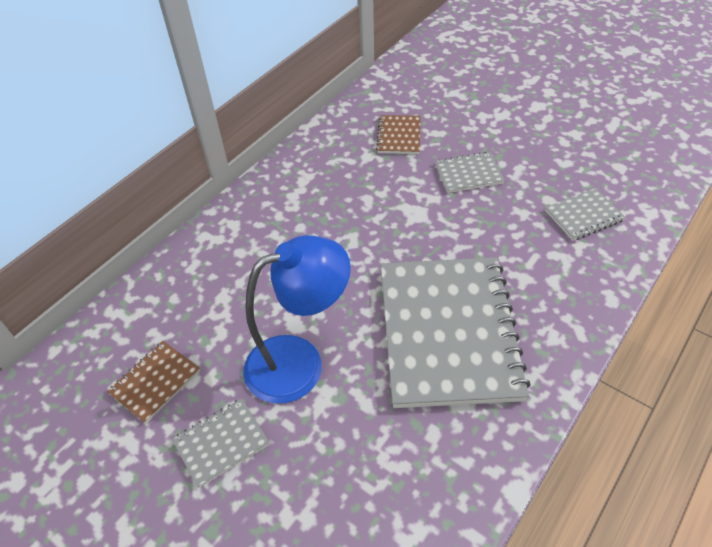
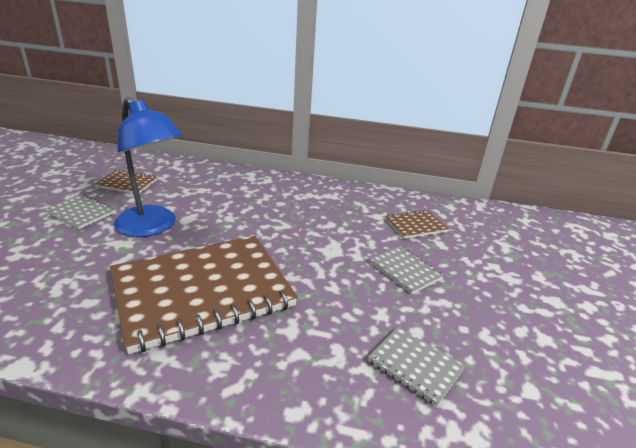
camera: 60 degrees right, 20 degrees down
(448, 332) = (202, 291): grey notebook -> brown notebook

